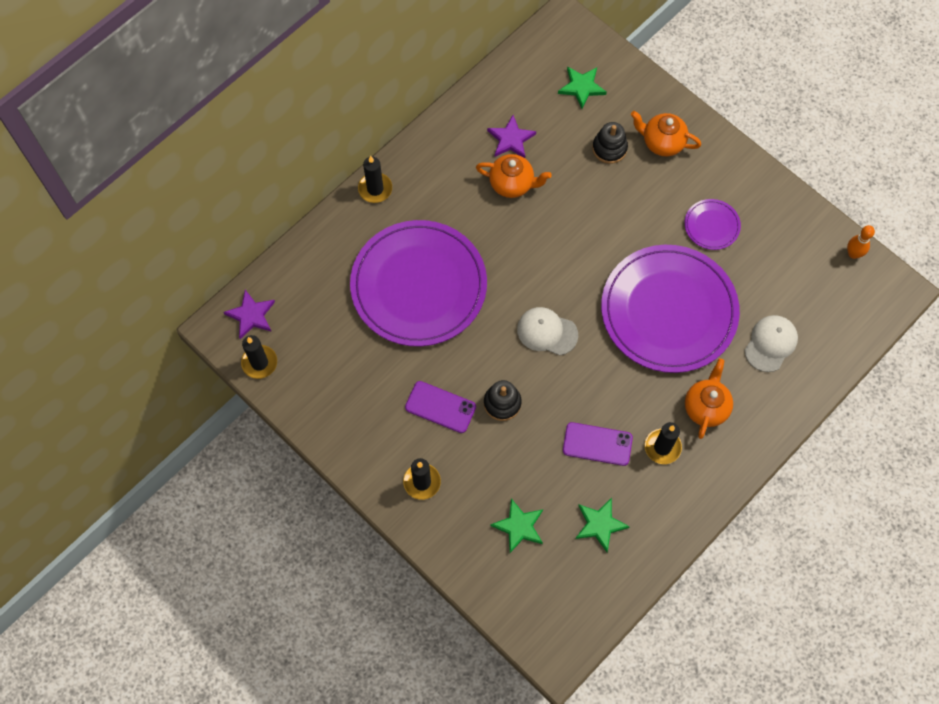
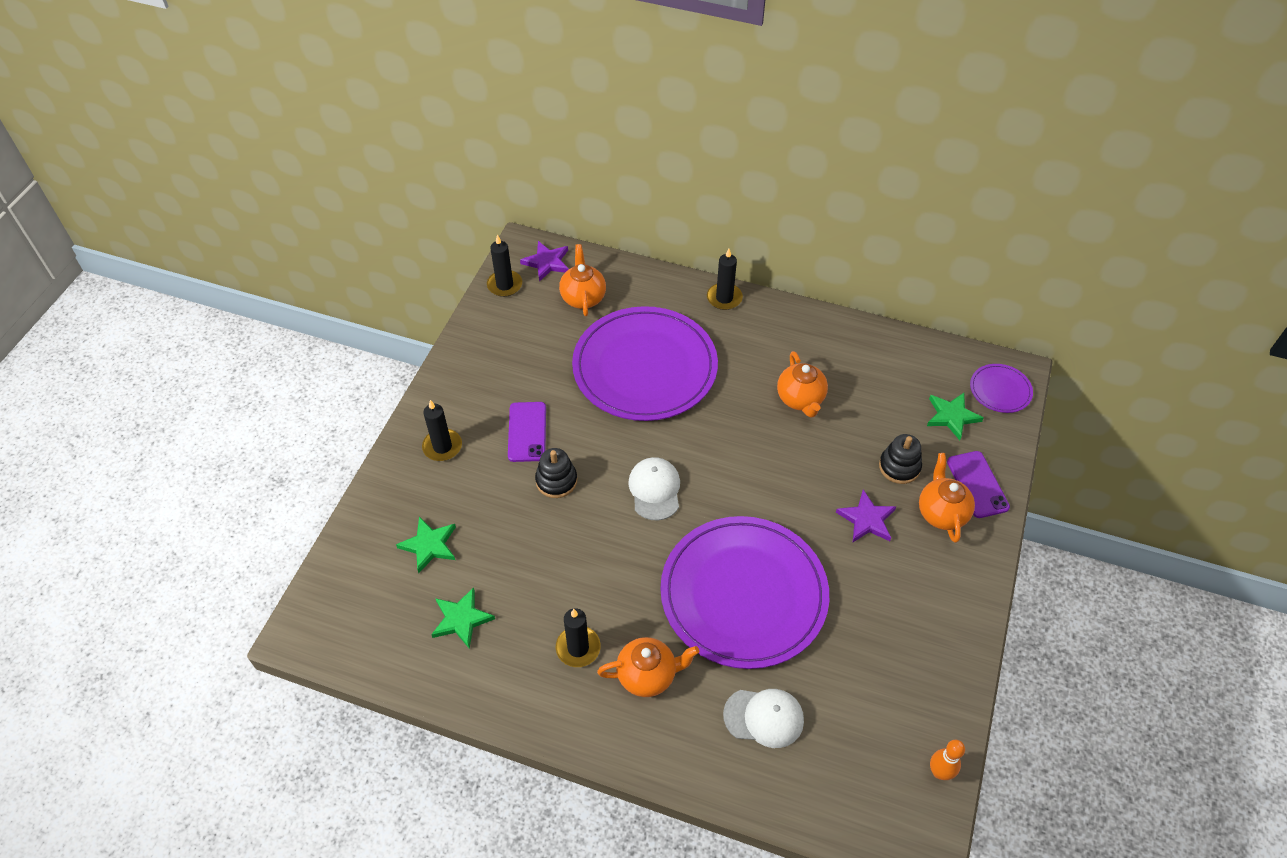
camera: 65 degrees right, 15 degrees down
(312, 302) = (583, 298): none -> orange teapot
(511, 139) = (849, 380): purple star -> purple star (866, 519)
(597, 444) = (552, 582): purple phone -> purple phone (977, 484)
(711, 225) = (874, 599): purple plate -> purple plate (1000, 390)

